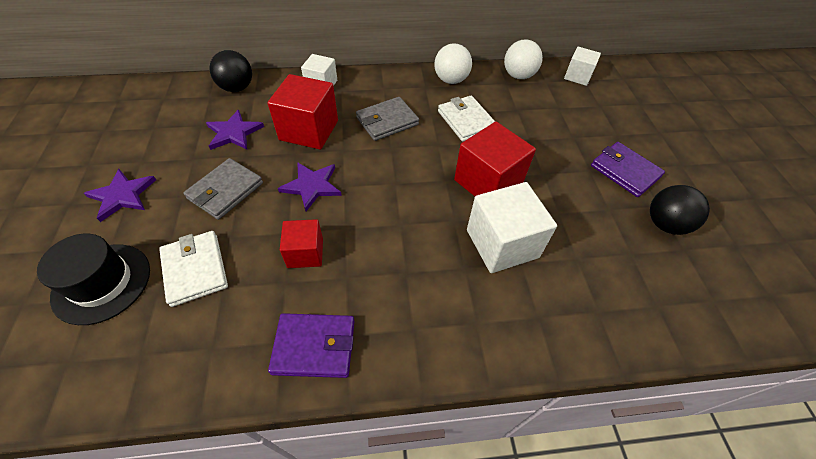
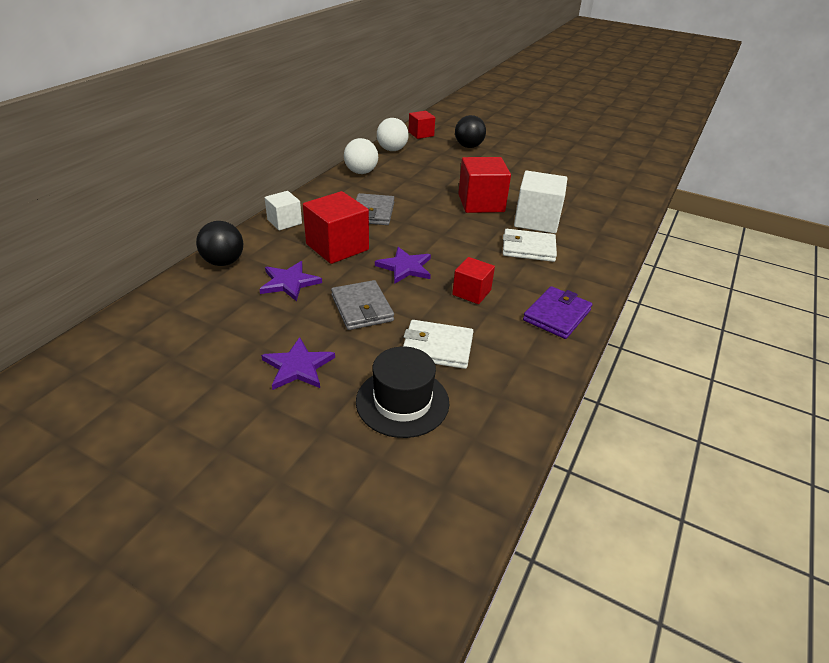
camera: 55 degrees left, 15 degrees down
(466, 121) = (413, 185): white wallet -> white wallet (528, 248)
(577, 76) = (421, 134): white cube -> red cube
(625, 171) = (520, 161): purple wallet -> none
(665, 224) = (570, 171): black ball -> black ball (468, 146)

